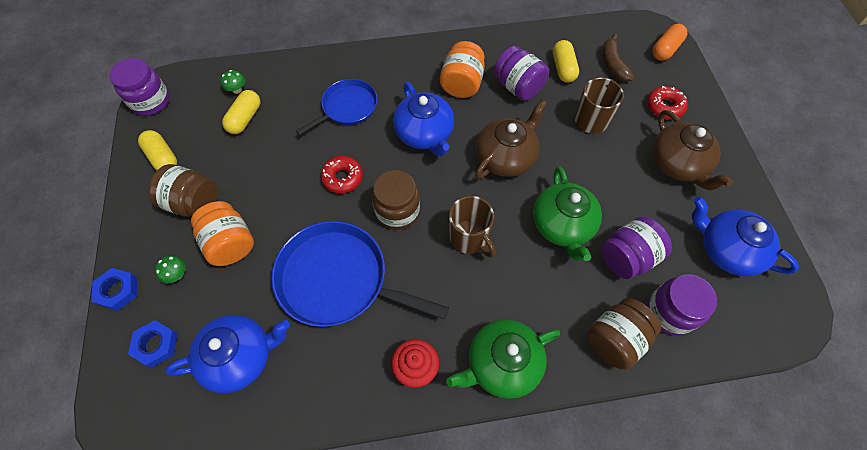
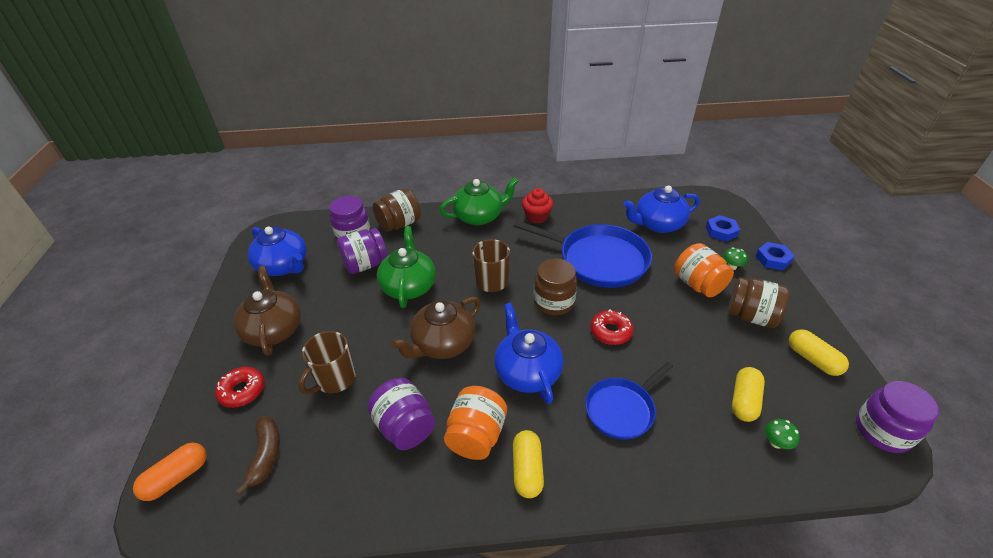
camera: 175 degrees left, 20 degrees down
(563, 68) = (336, 453): yellow capsule -> yellow capsule (527, 469)

